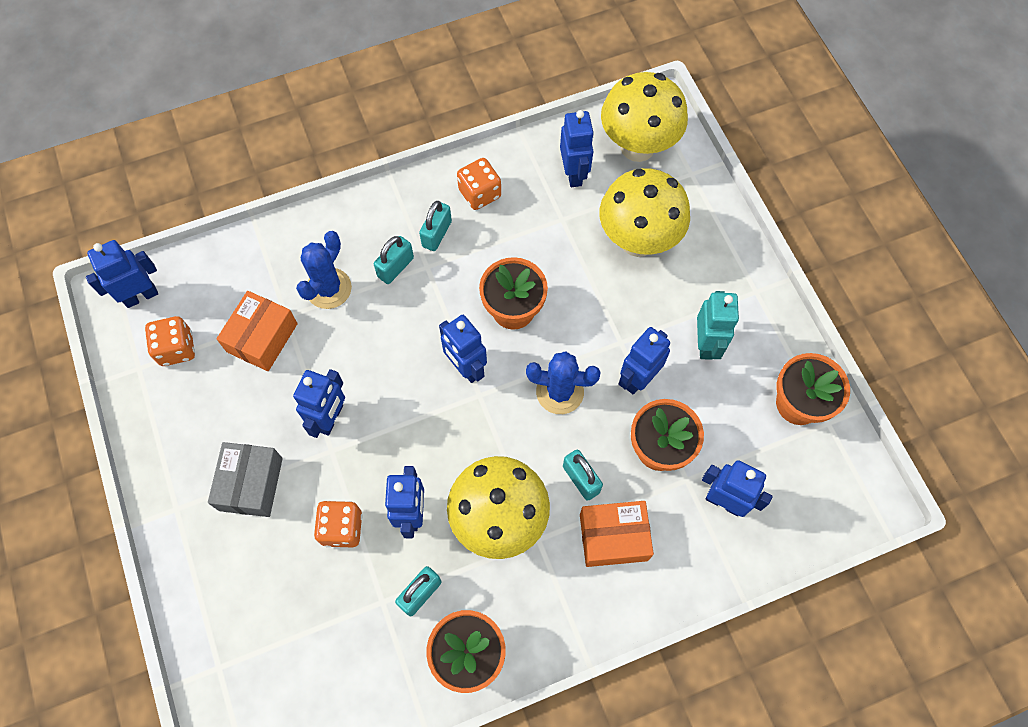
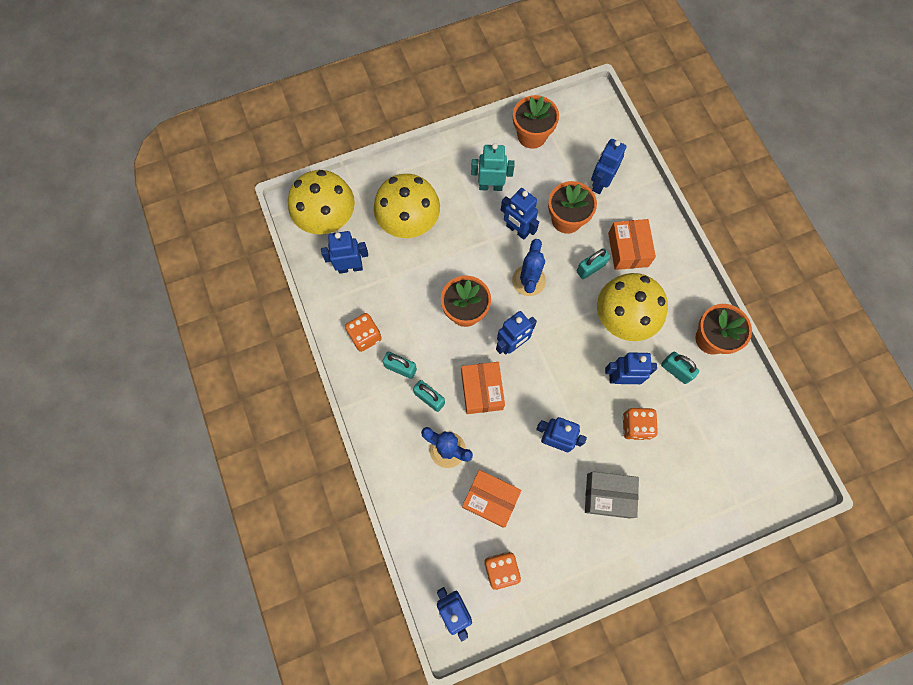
camera: 90 degrees left, 5 degrees up
(403, 329) = (482, 390): none -> orange box

